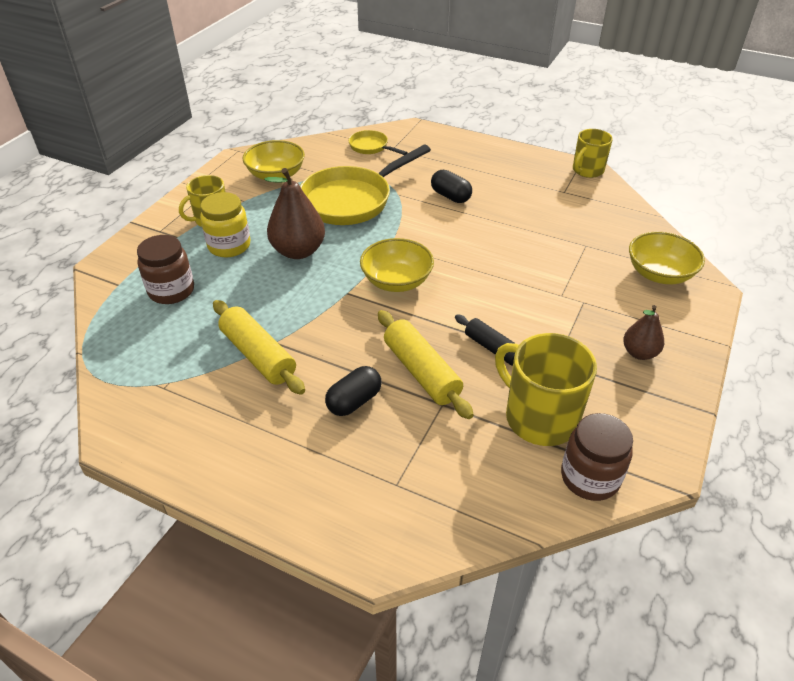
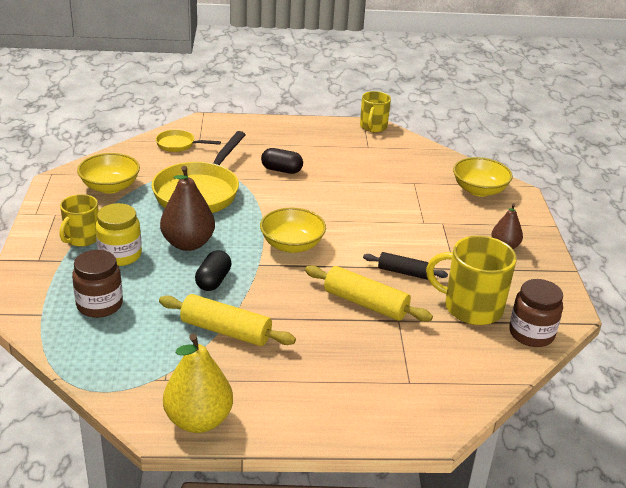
camera: 30 degrees left, 10 degrees down
(156, 444) = (198, 420): none -> yellow pear
(354, 401) = (332, 339): black capsule -> black capsule (213, 281)

